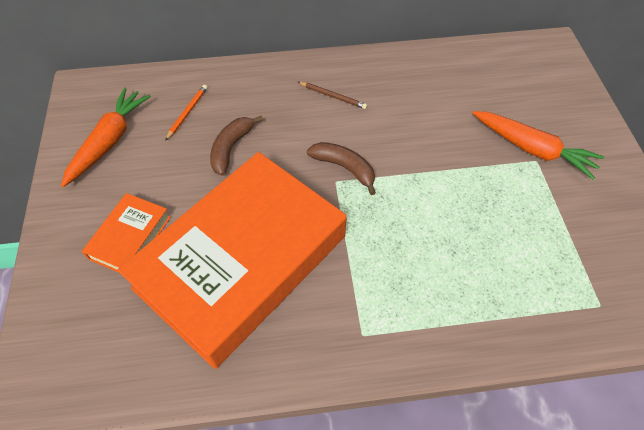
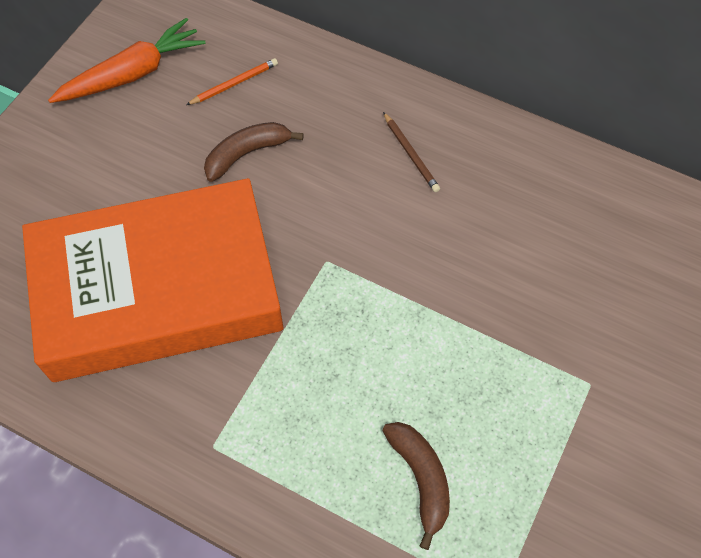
camera: 35 degrees right, 5 degrees up
(130, 237) = (75, 196): orange book -> none
(344, 168) = (349, 251): brown banana -> brown banana (421, 479)
(532, 149) = (599, 367): orange carrot -> none

